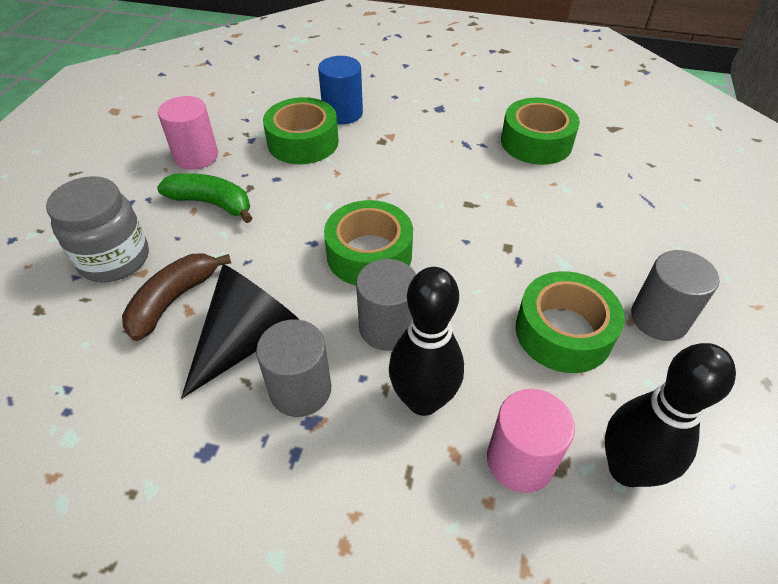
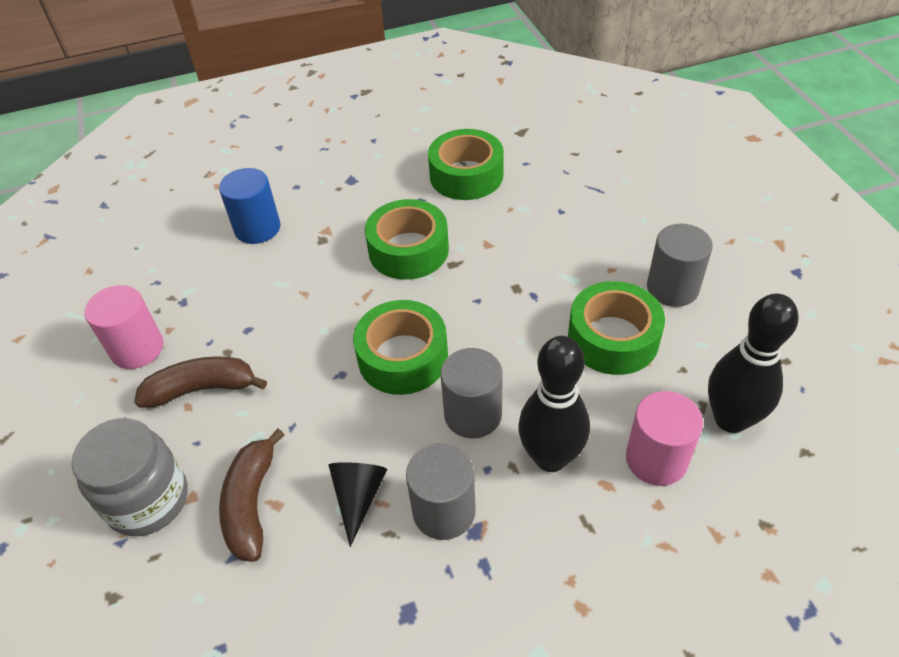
camera: 30 degrees left, 0 degrees up
(212, 203) = (202, 389): green banana -> brown banana
(247, 340) = (358, 497): black cone -> black cone, size x0.58
(303, 142) = (242, 278): green tape -> green tape (408, 250)

